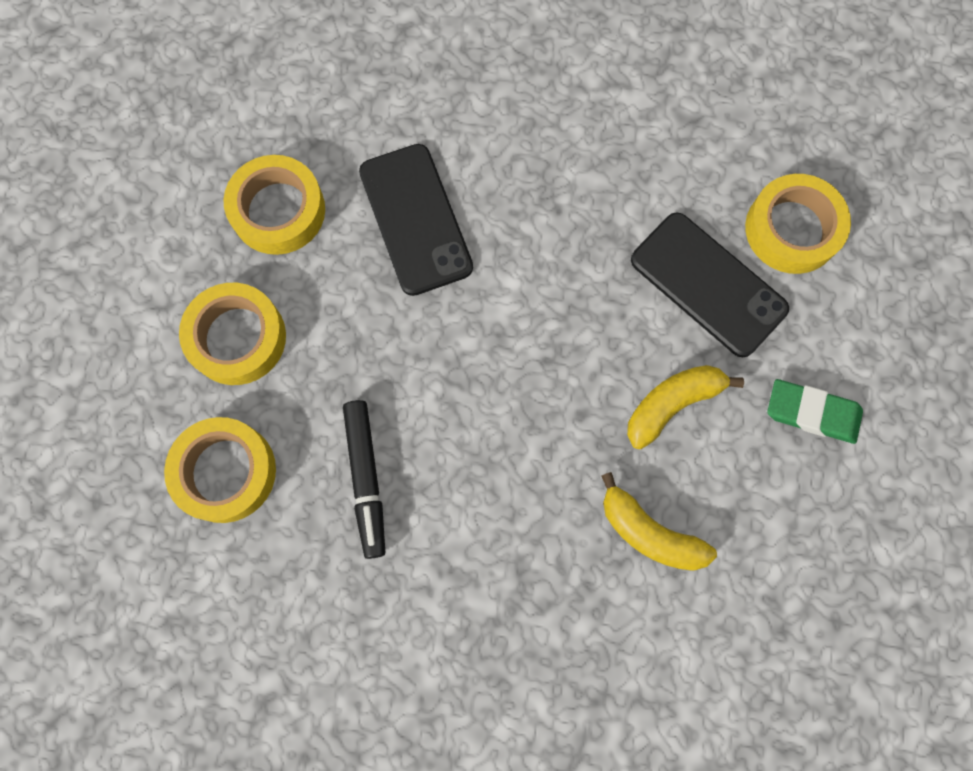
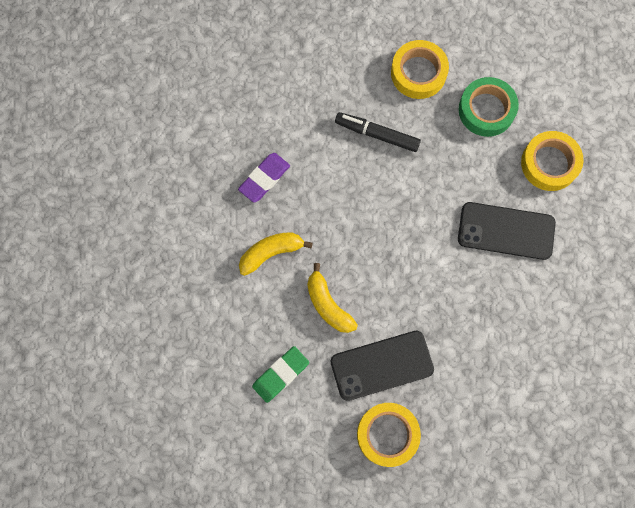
camera: 120 degrees right, 0 degrees up
(237, 338) = (486, 110): yellow tape -> green tape
(539, 615) = (264, 179): none -> purple eraser
(672, 404) = (328, 304): yellow banana -> yellow banana turned 150 degrees clockwise

